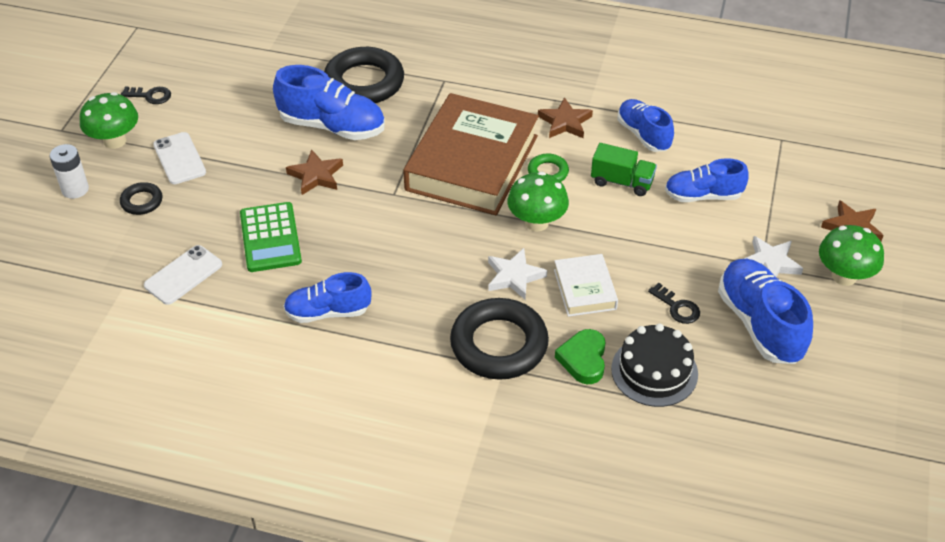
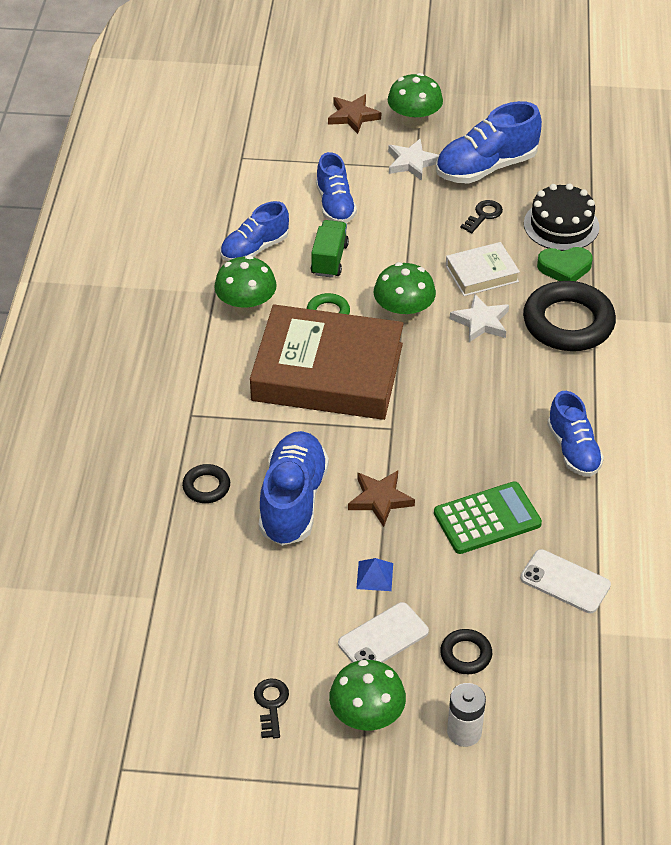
camera: 100 degrees left, 0 degrees up
(239, 162) = (375, 576): none -> blue pyramid
(364, 82) = (206, 487): black ring -> black ring, size x0.48
(565, 122) = (246, 307): brown star -> green mushroom

